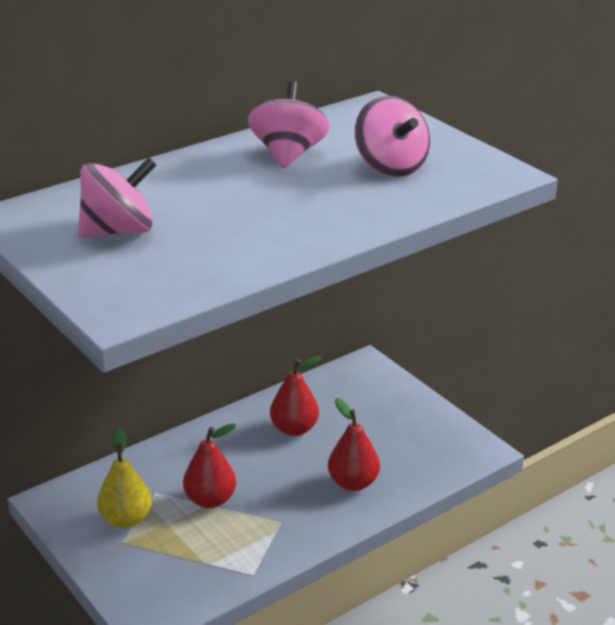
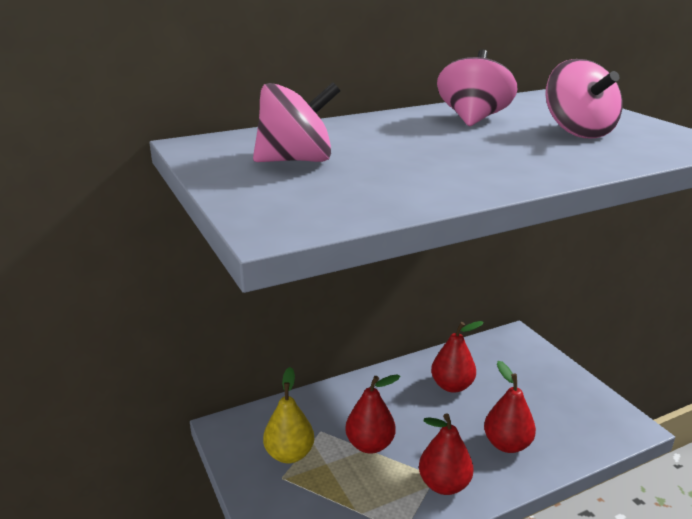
camera: 10 degrees right, 5 degrees down
(289, 528) = (444, 484): none -> red pear

